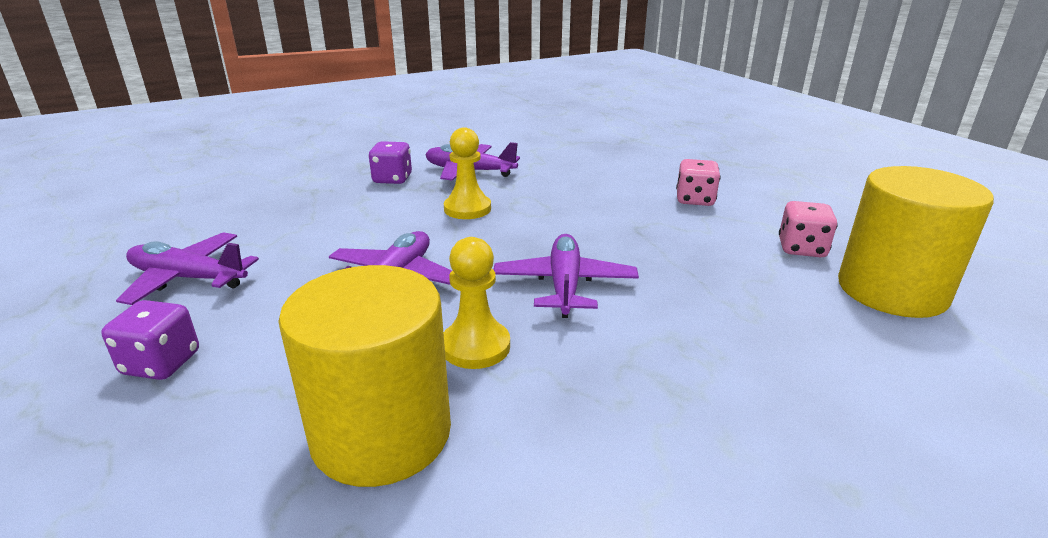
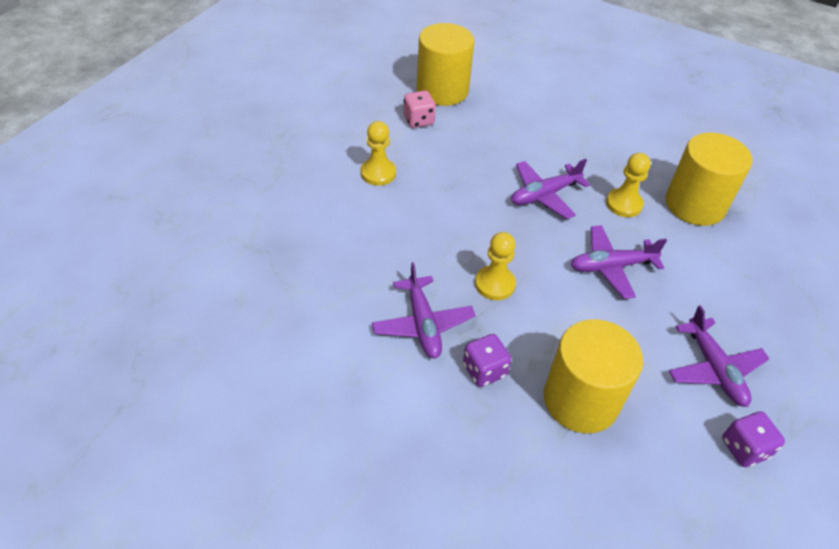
camera: 125 degrees left, 20 degrees up
(161, 363) = (757, 307): purple dice -> purple dice (744, 448)
(302, 203) = (580, 400): none -> yellow cylinder
(695, 200) = (378, 173): pink dice -> yellow pawn

